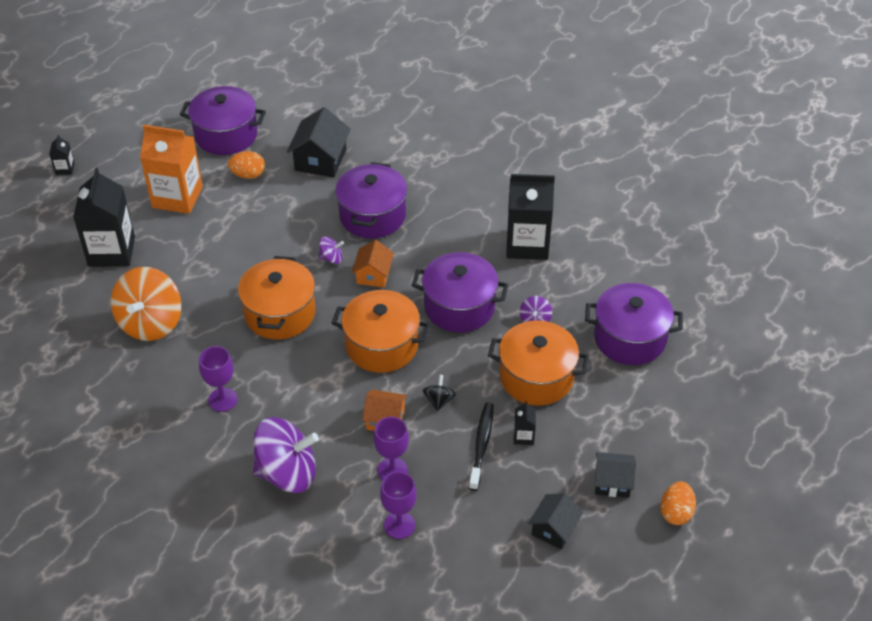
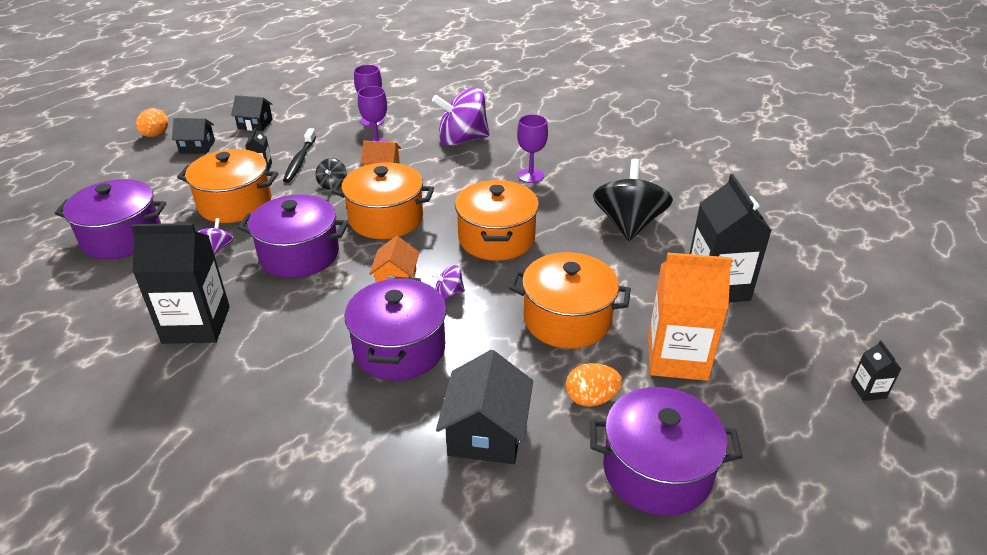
camera: 175 degrees right, 10 degrees down
(151, 322) = (628, 224): orange spinning top -> black spinning top
(244, 230) = (567, 319): none -> orange pot
(554, 529) = (255, 124): black house -> black house turned 75 degrees clockwise

